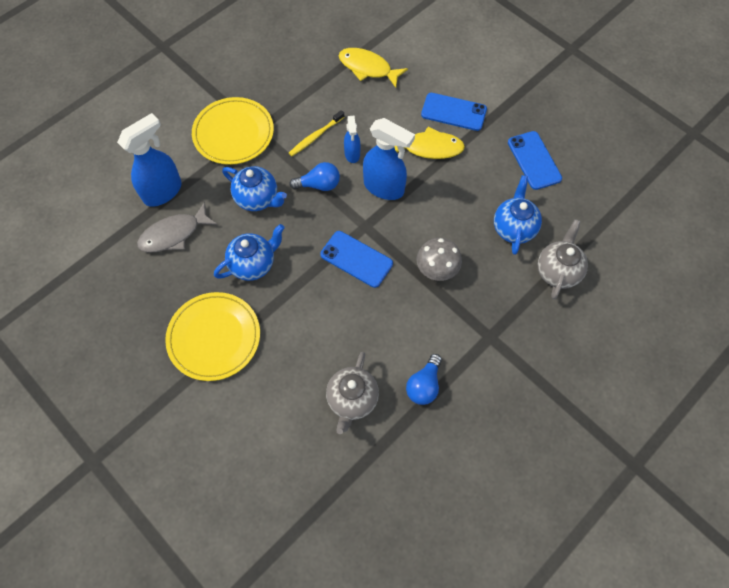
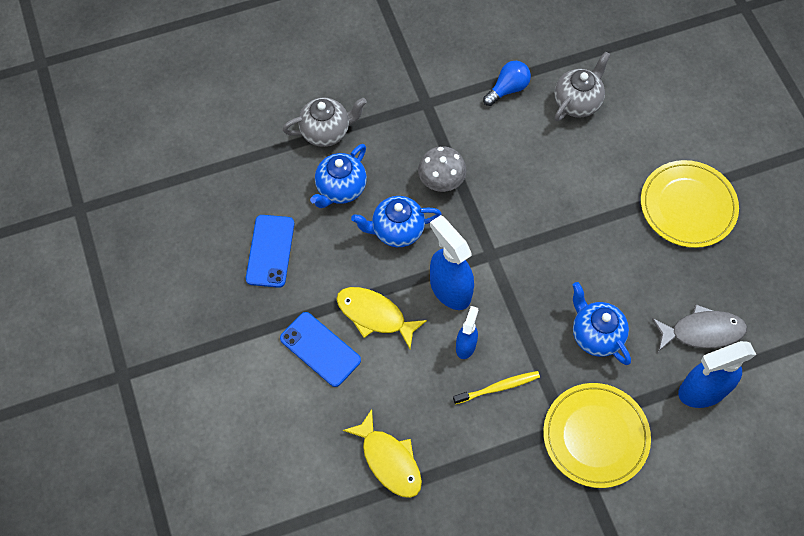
camera: 155 degrees left, 0 degrees up
(253, 264) = (625, 262): blue teapot -> blue teapot (396, 230)
(319, 185) = (520, 323): blue light bulb -> none
(356, 259) = (516, 224): blue phone -> none
(557, 271) = (326, 132): grey teapot -> grey teapot turned 150 degrees counterclockwise

